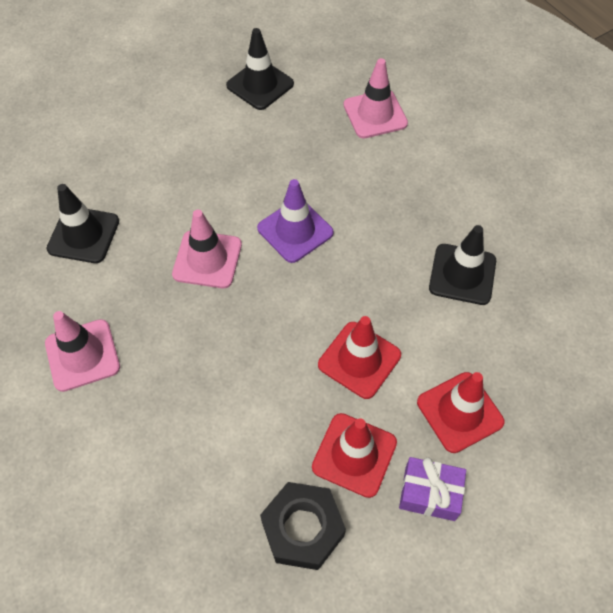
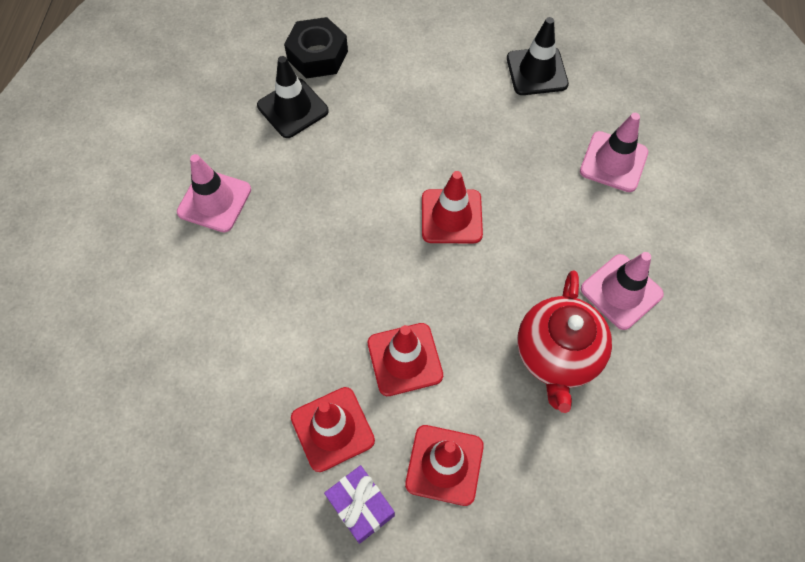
camera: 40 degrees right, 5 degrees up
(207, 259) = (363, 191): pink traffic cone -> pink traffic cone (621, 292)
(295, 230) = (451, 216): purple traffic cone -> red traffic cone
(302, 529) = (246, 451): black nut -> black nut (317, 55)
(462, 274) = (557, 355): black traffic cone -> red teapot

